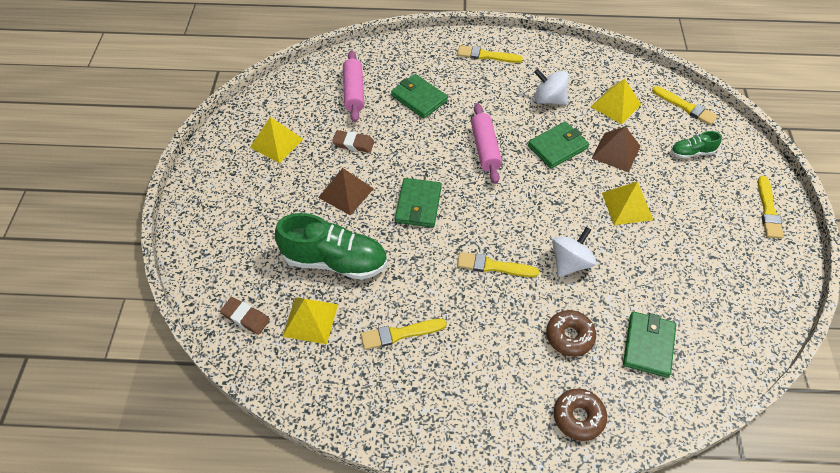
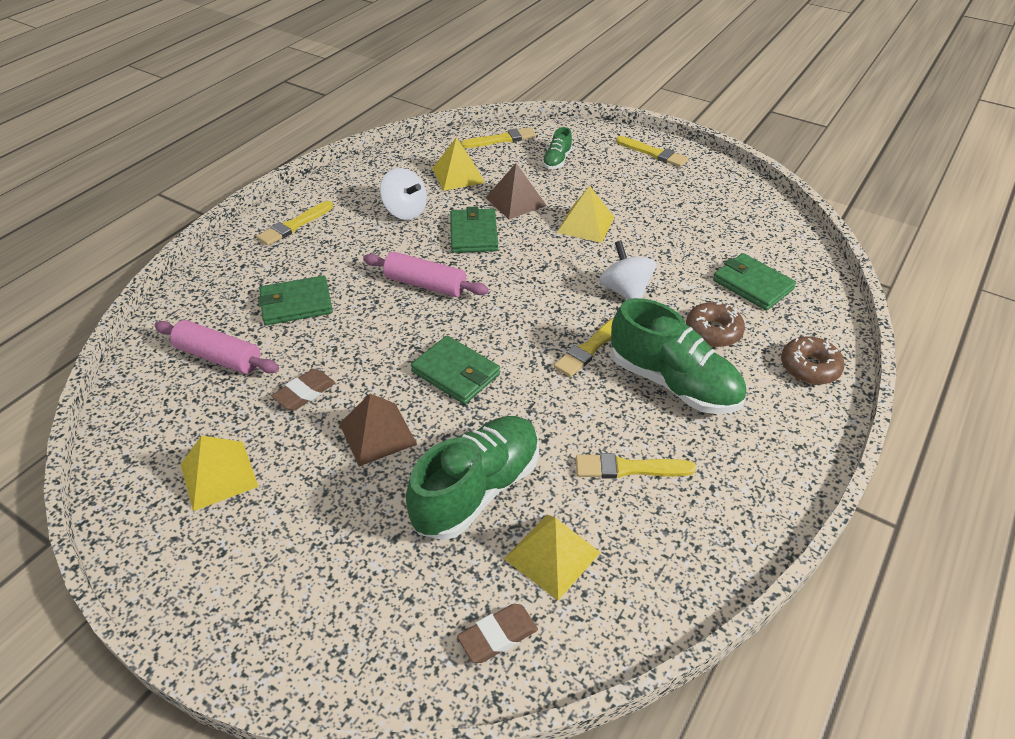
camera: 60 degrees left, 10 degrees down
(400, 334) = (629, 468): yellow brush -> yellow brush turned 75 degrees clockwise
(495, 330) = (673, 383): none -> green shoe
(549, 99) = (405, 211): white spinning top -> white spinning top turned 105 degrees counterclockwise

